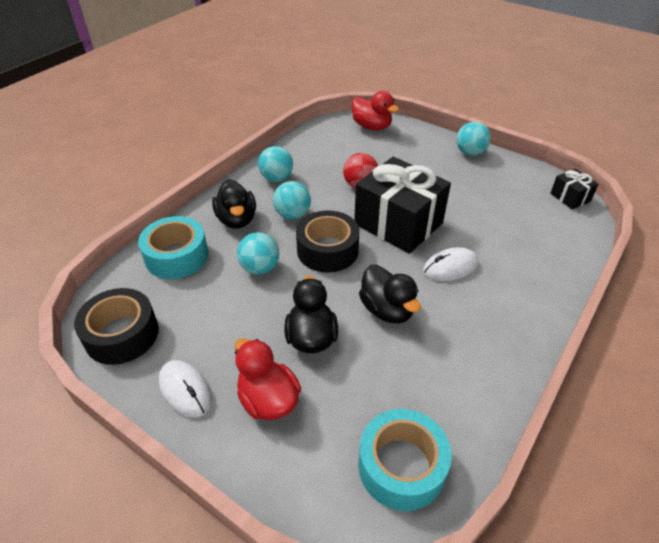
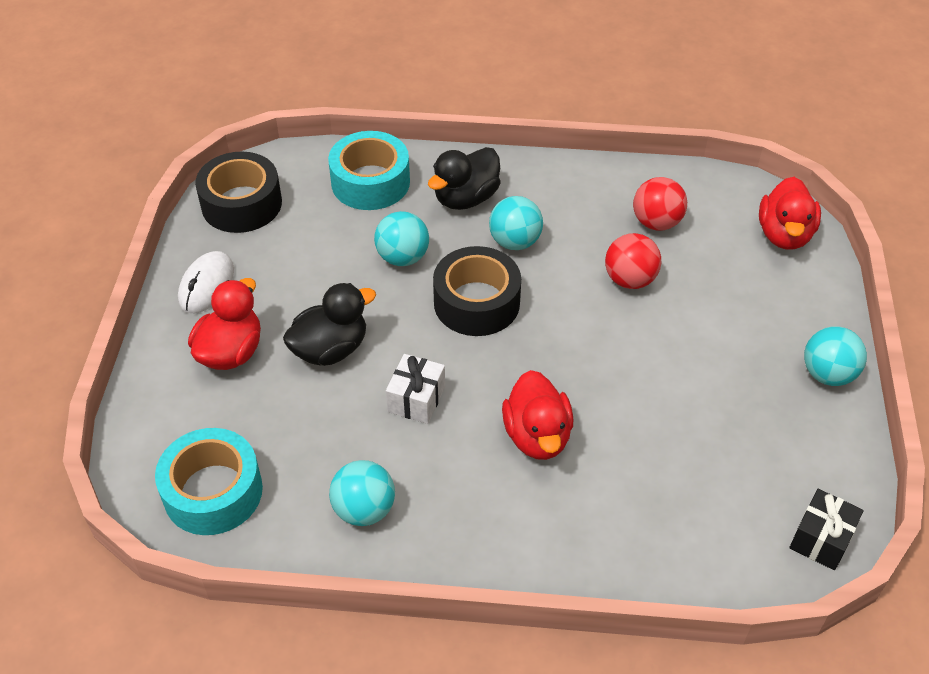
camera: 60 degrees right, 5 degrees up
(276, 178) = (572, 194): turquoise ball -> turquoise ball (364, 509)
(327, 159) = (656, 222): none -> red ball
(387, 310) = (416, 399): black duck -> white gift
(398, 223) = (582, 351): black gift -> none
(450, 267) = (537, 436): white mouse -> red duck

